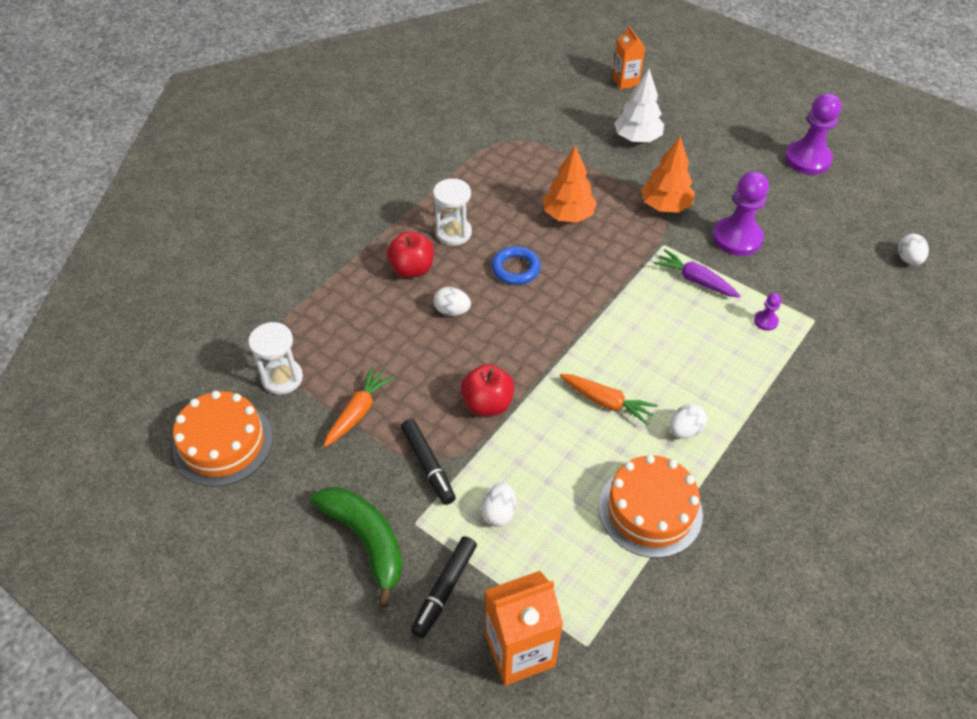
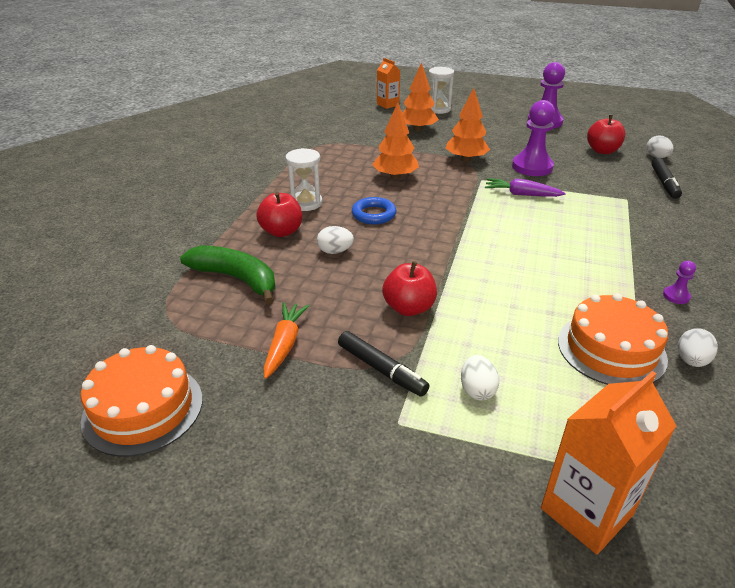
camera: 20 degrees left, 15 degrees down
(282, 378) = (189, 336): white hourglass -> white hourglass (438, 109)
(366, 540) = (354, 455): green banana -> green banana (236, 279)
(445, 589) = (468, 476): black marker -> black marker (664, 183)
(607, 402) = (513, 282): orange carrot -> none
(637, 138) = (417, 129): white tree -> orange tree
(684, 430) = (591, 286): white egg -> white egg (691, 361)
(765, 321) = (593, 207): purple pawn -> purple pawn (676, 296)
(845, 231) = (602, 151): none -> red apple

